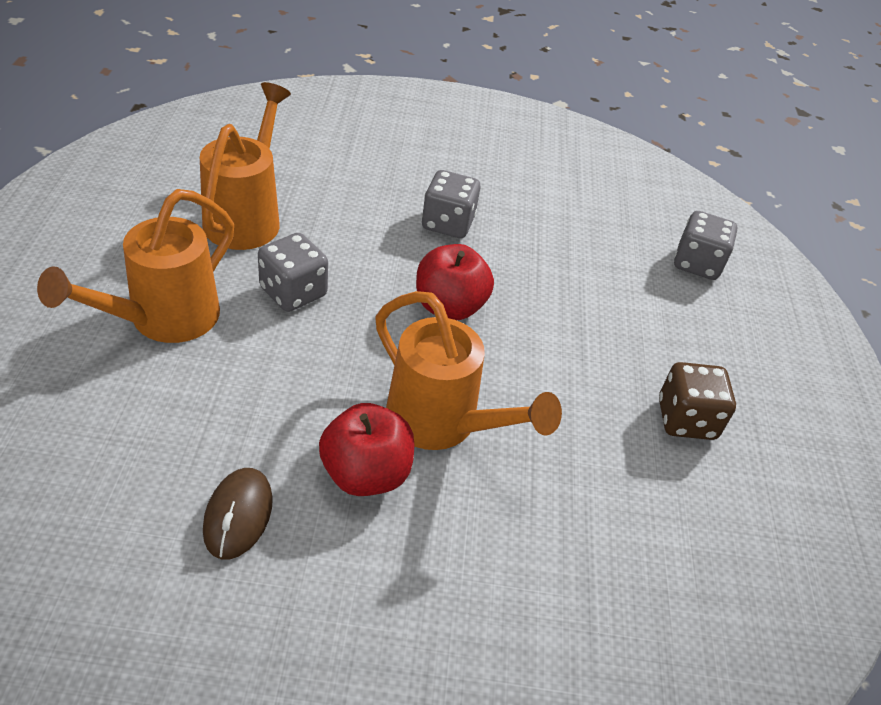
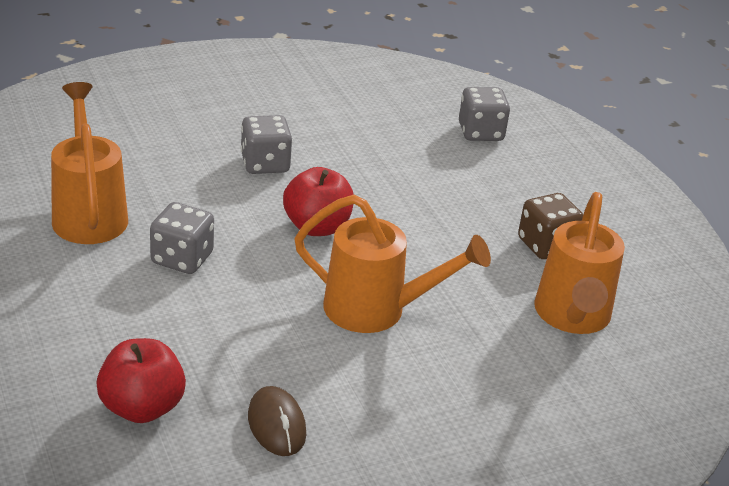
camera: 25 degrees left, 10 degrees down
(164, 319) = (91, 315): orange watering can -> orange watering can (572, 317)
(366, 473) = (347, 363): red apple -> red apple (142, 407)

